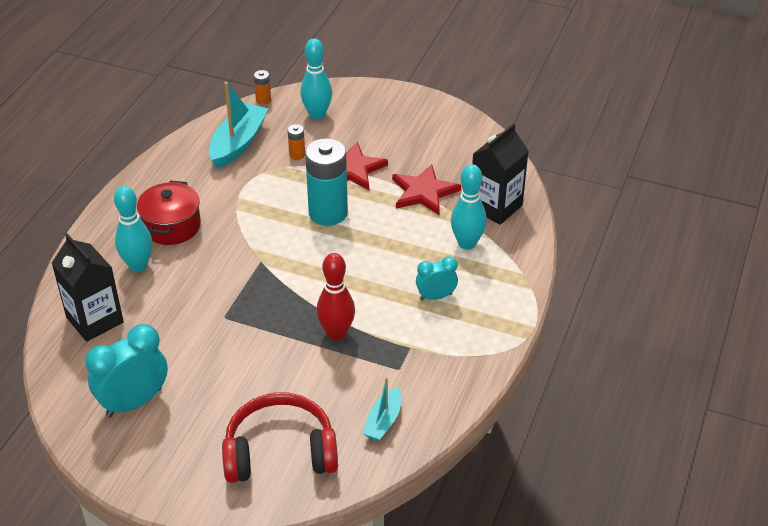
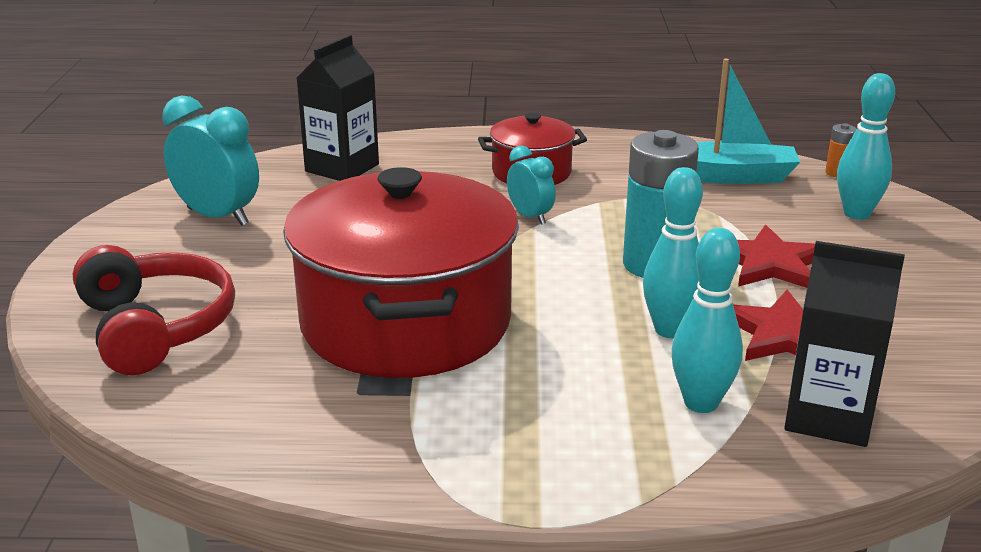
camera: 70 degrees right, 15 degrees down
(138, 265) = (447, 170): turquoise bowling pin -> turquoise bowling pin (670, 330)
(297, 155) = (753, 218): orange battery -> none
(336, 333) = (406, 323): red bowling pin -> red pot
(383, 421) = (237, 401): turquoise boat -> none
(436, 296) = (544, 396): turquoise clock -> turquoise clock (530, 217)

